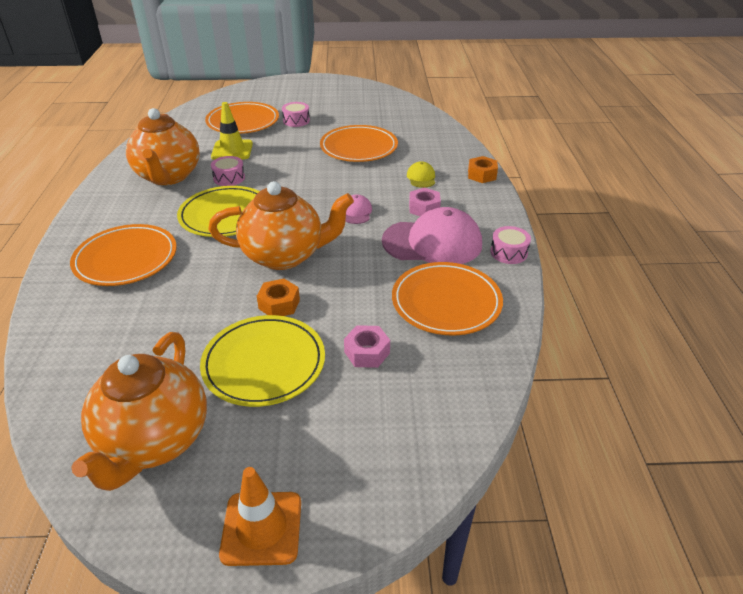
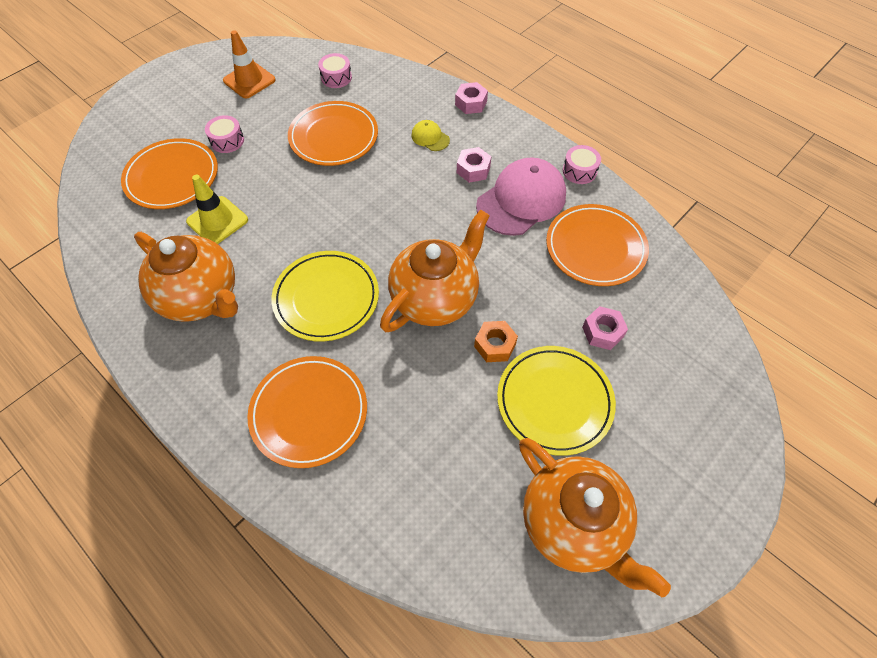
camera: 45 degrees left, 20 degrees up
(229, 178) = (266, 255): pink drum -> pink drum (336, 77)
(261, 528) = (709, 506): orange traffic cone -> orange traffic cone (249, 80)
(356, 212) = (429, 211): pink cap -> none
(482, 175) = (471, 103): orange nut -> pink nut

